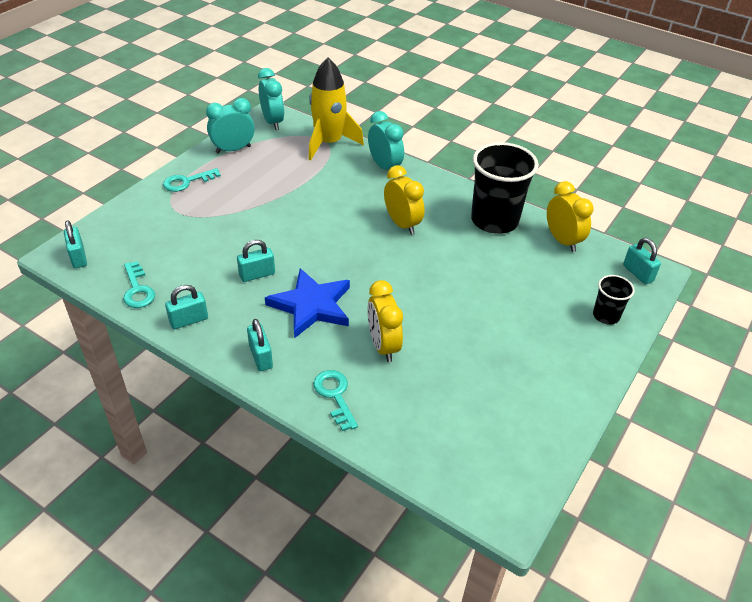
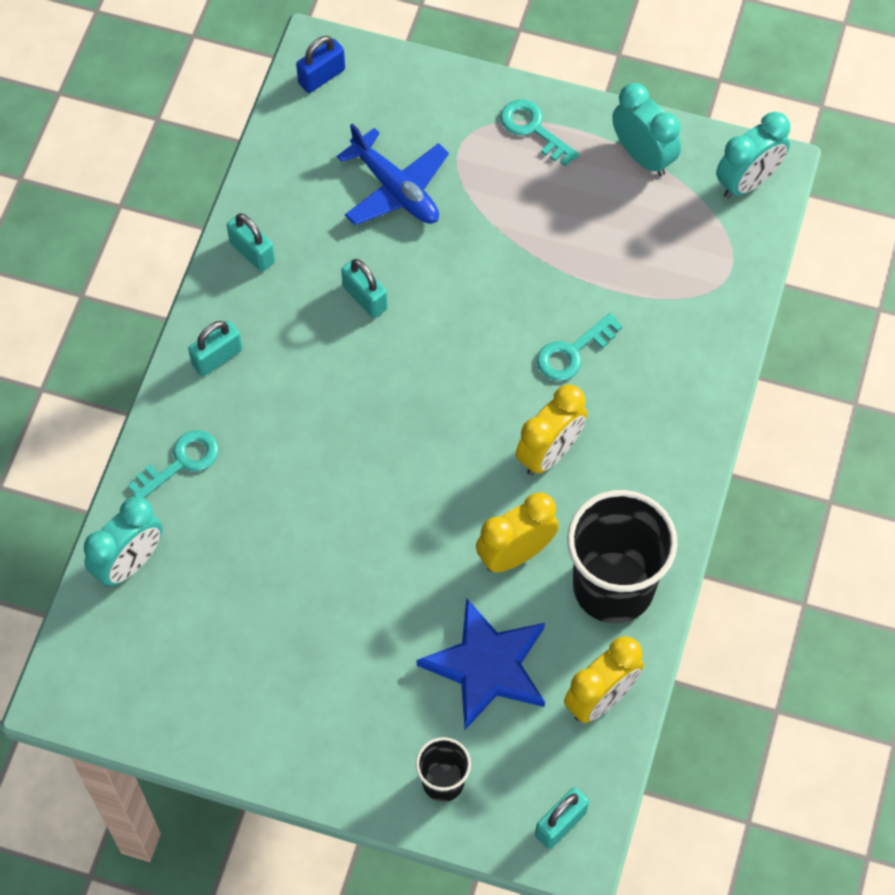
camera: 75 degrees right, 20 degrees up
(78, 257) = (321, 76): turquoise padlock -> blue padlock
(137, 289) = (286, 171): turquoise key -> turquoise key (573, 352)
(188, 244) = (396, 189): none -> blue plane
(311, 305) = (328, 385): blue star -> blue star (487, 666)
(329, 143) = (724, 285): yellow rocket -> none
(383, 346) = (282, 494): yellow clock -> yellow clock (515, 554)
(384, 167) = (692, 388): turquoise clock -> turquoise clock (130, 563)

